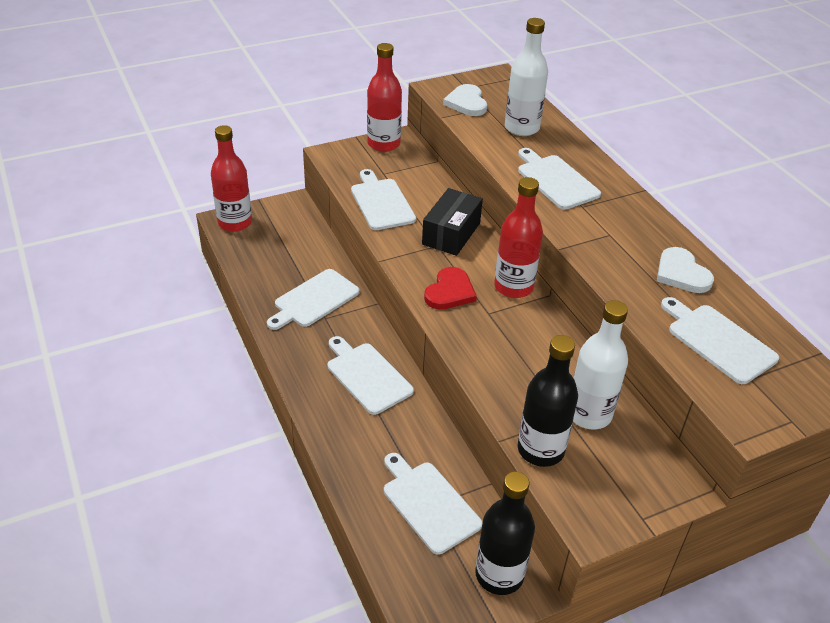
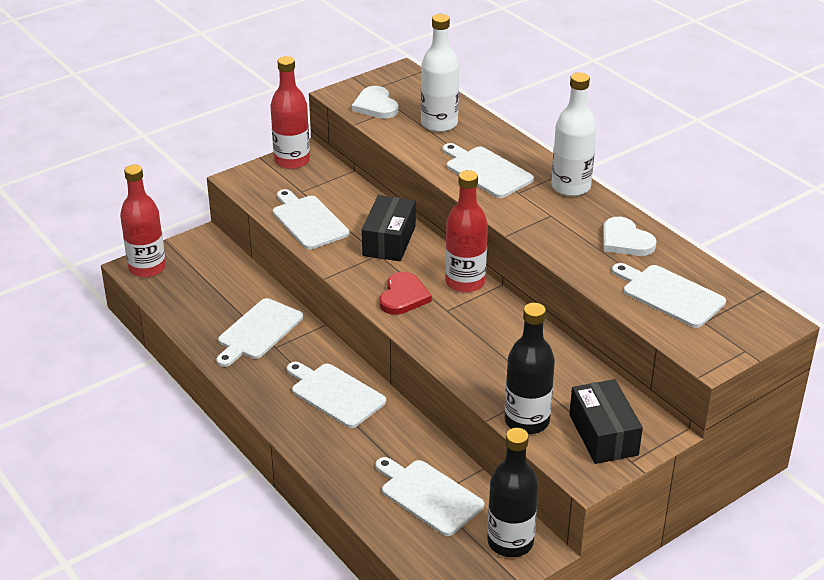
camera: 10 degrees left, 5 degrees down
(589, 414) = (564, 384): white bottle -> white bottle (571, 187)
(618, 481) = (603, 435): none -> black box

